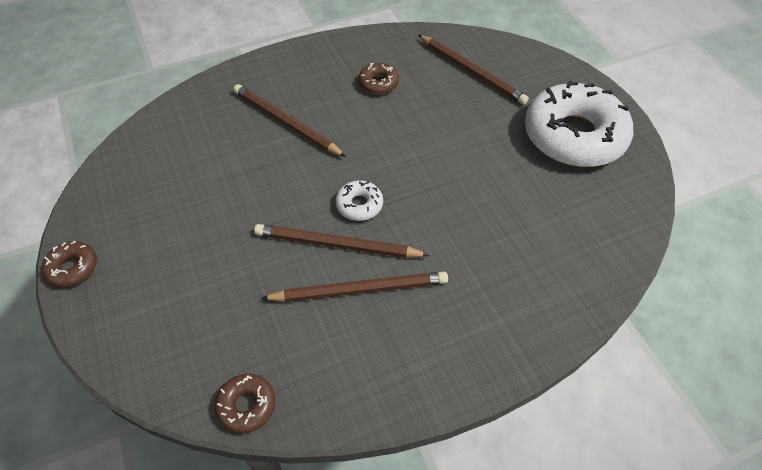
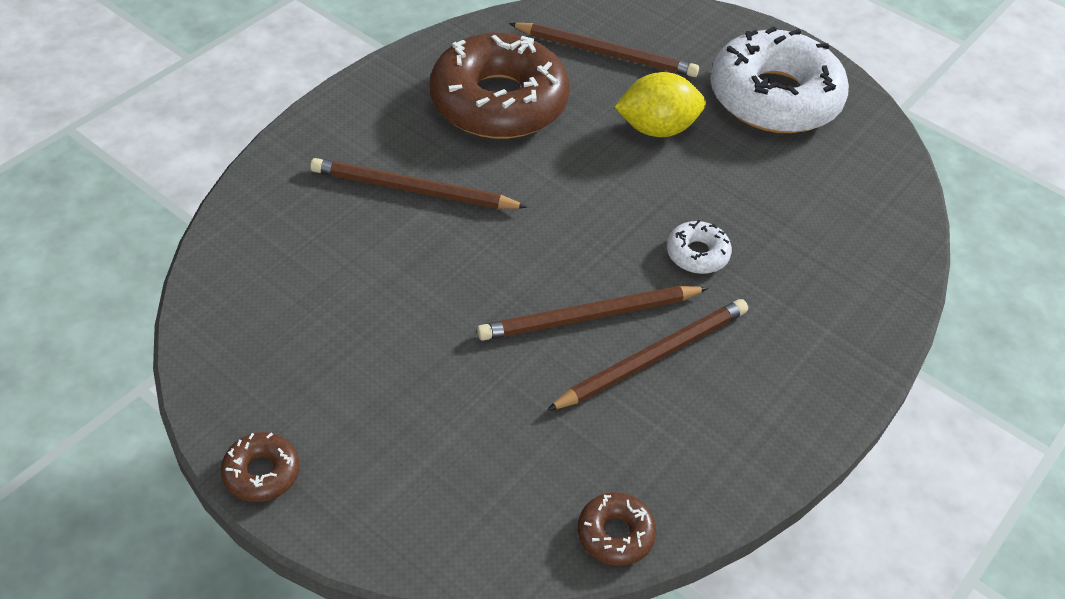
camera: 30 degrees left, 5 degrees down
(359, 205) = (583, 260): white donut -> white donut (697, 254)
(378, 83) = (499, 102): brown donut -> brown donut, size x2.38
(472, 132) = (657, 129): none -> yellow lemon

